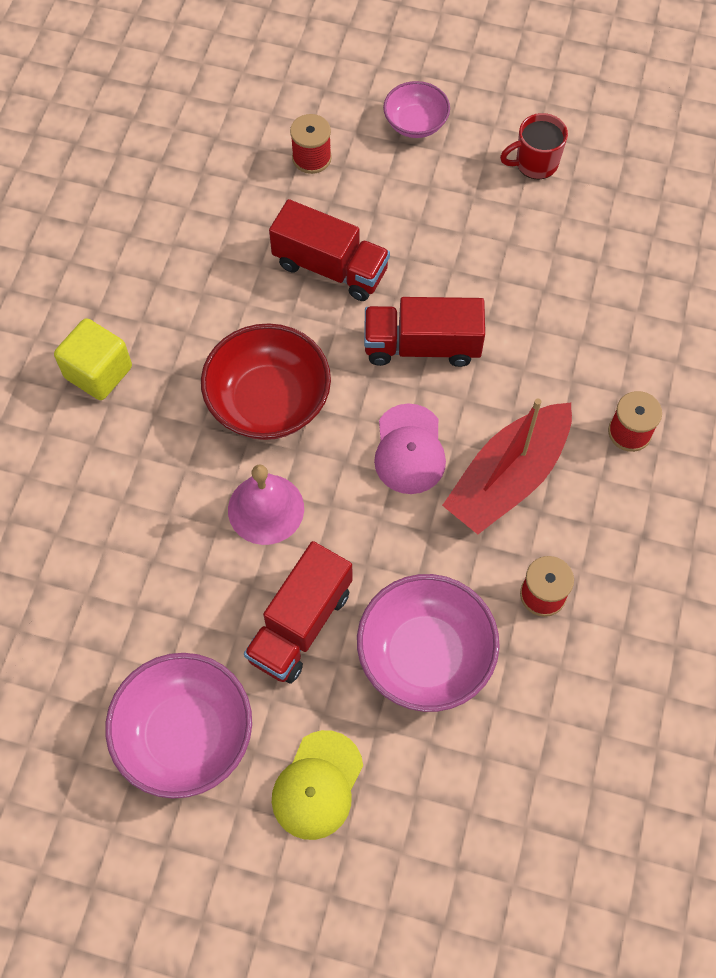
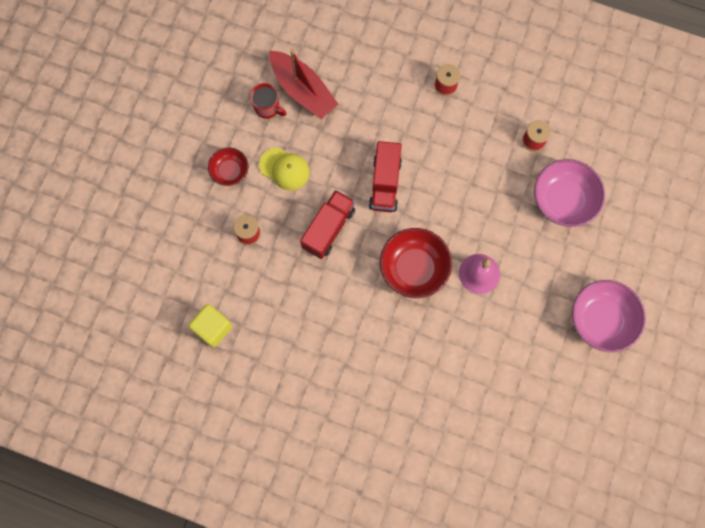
camera: 85 degrees left, 10 degrees up
(98, 372) = (388, 363): yellow cube -> yellow cube (213, 328)
(300, 624) = (545, 260): red truck -> none
(317, 785) = (627, 257): yellow cap -> yellow cap (284, 169)
(409, 449) = (448, 196): pink cap -> none
(415, 123) = (230, 171): pink bowl -> red bowl
(508, 478) = (468, 149): red boat -> red boat (303, 90)
(535, 163) = (267, 108): red mug -> red mug turned 45 degrees counterclockwise

